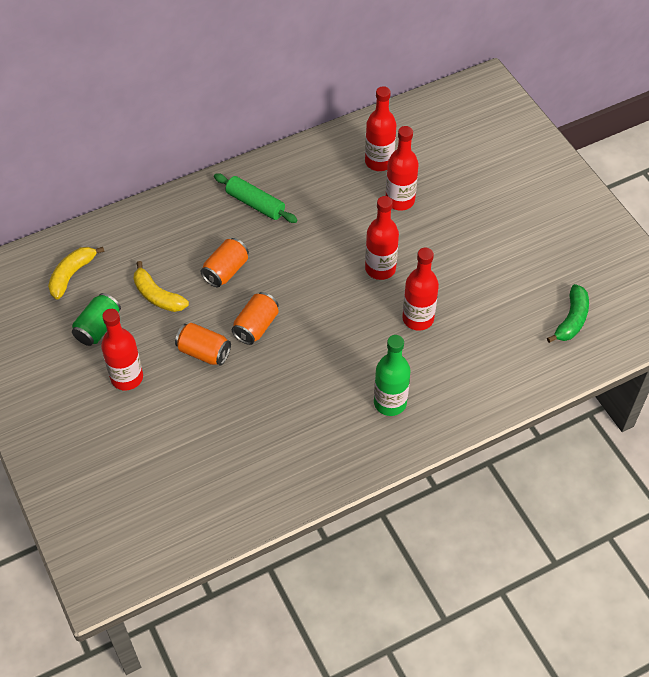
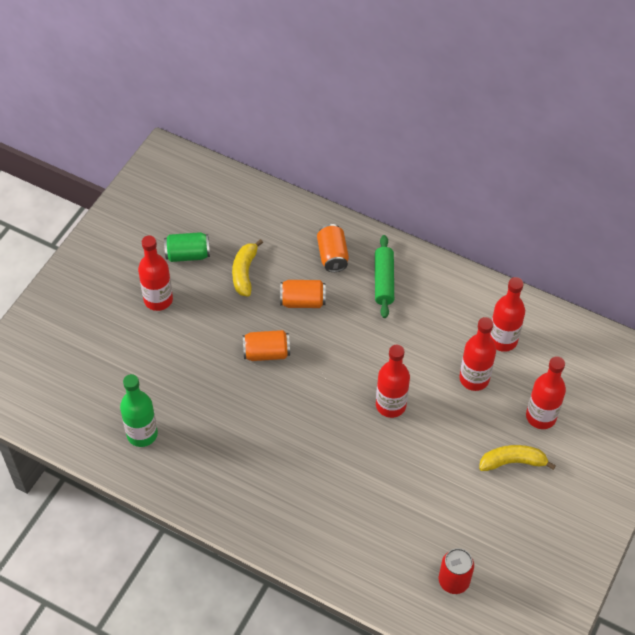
camera: 55 degrees right, 0 degrees up
(72, 275) = (221, 209): yellow banana -> yellow banana (513, 462)
(204, 352) = (216, 334): orange can -> orange can (332, 255)
(390, 403) = (264, 487): green bottle -> green bottle (142, 434)
(418, 319) = (362, 461): red bottle -> red bottle (541, 417)
(571, 320) = (453, 581): green banana -> red can

